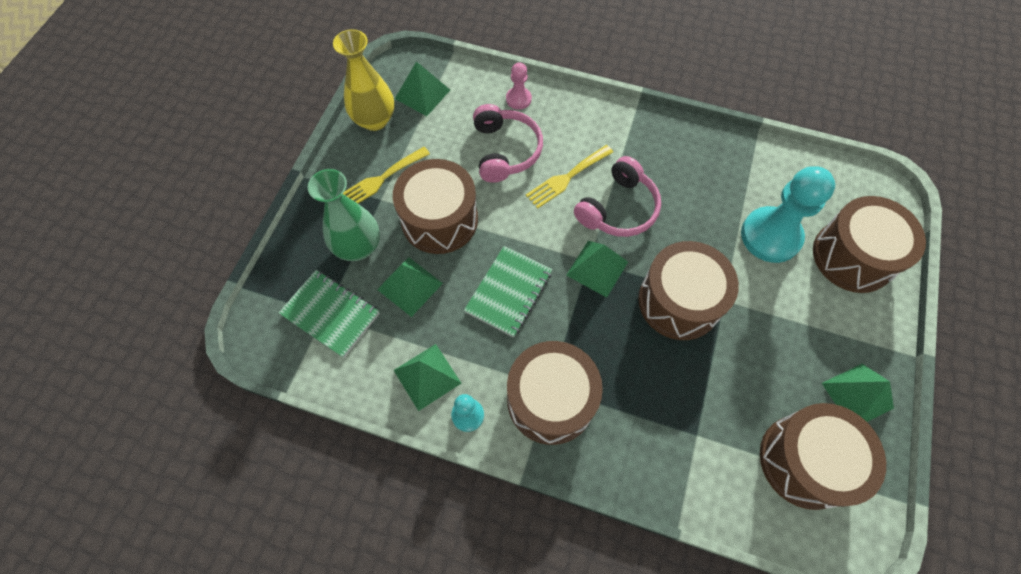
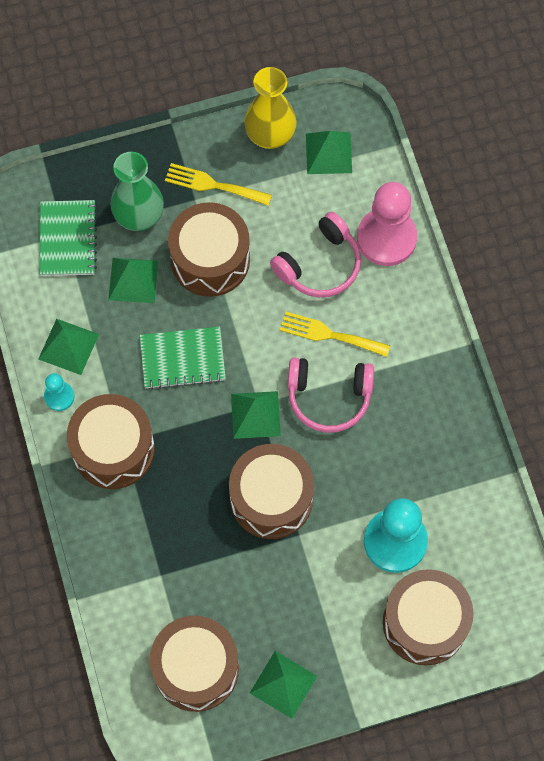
camera: 55 degrees right, 5 degrees up
(518, 99) = (386, 238): pink pawn -> pink pawn, size x2.06

